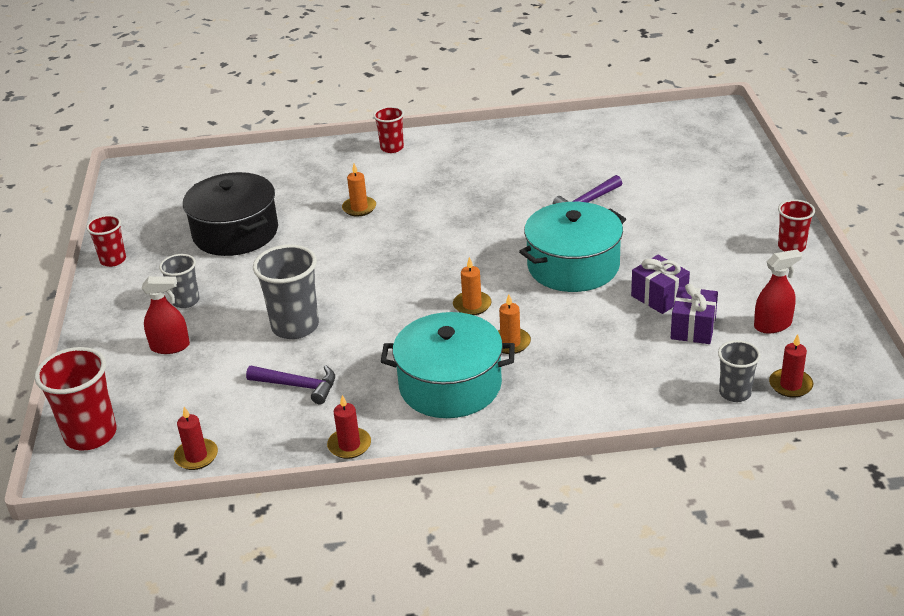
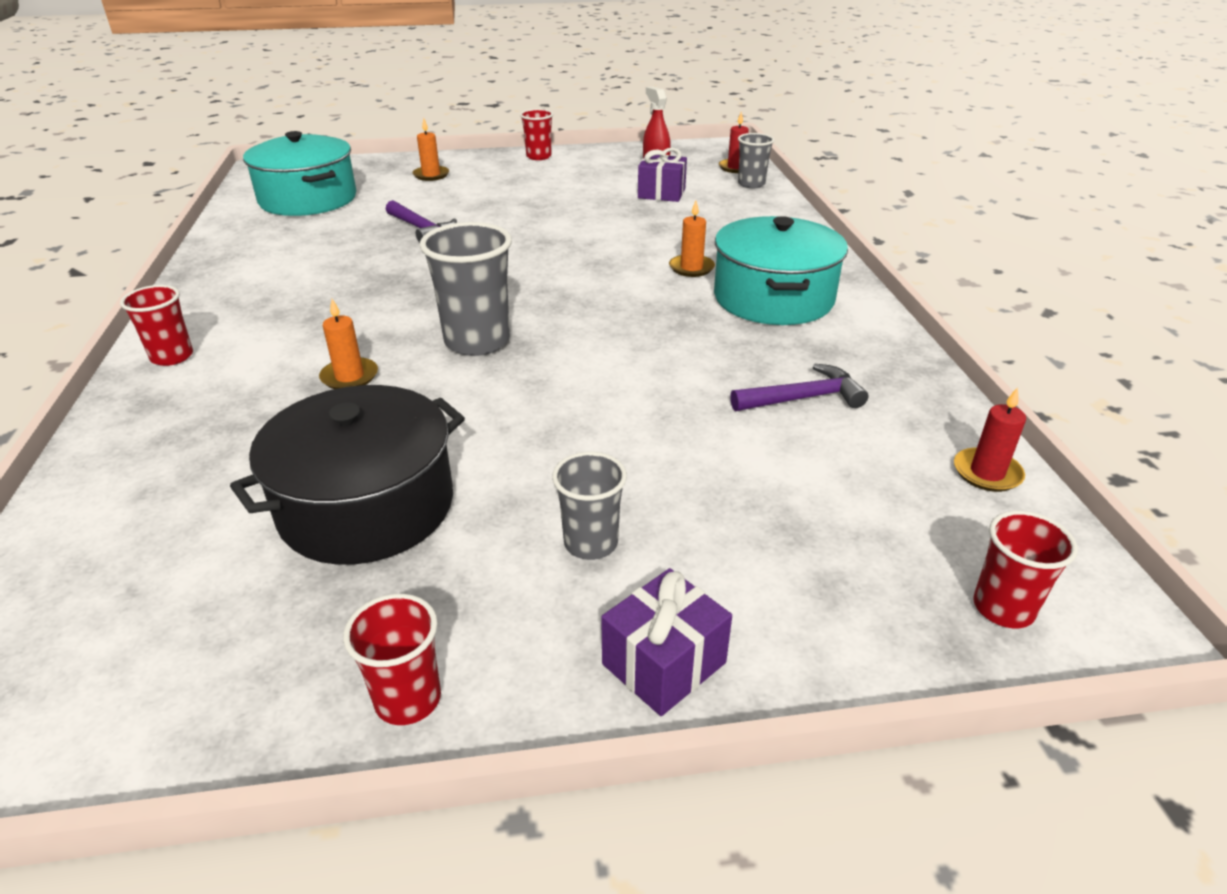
camera: 95 degrees left, 0 degrees up
(91, 435) = (1003, 608): red cup -> red cup, size x0.60
(170, 346) = (732, 543): red spray bottle -> none
(295, 326) = (667, 412): grey cup -> grey cup (477, 341)
(298, 386) = (803, 398): purple hammer -> purple hammer turned 60 degrees clockwise
(349, 445) = (902, 353): red candle -> none
(472, 305) = (619, 289): orange candle -> orange candle (431, 175)
(573, 266) = (549, 237): turquoise pot -> turquoise pot (308, 199)
(659, 297) = (611, 203): purple gift -> purple gift (664, 663)

